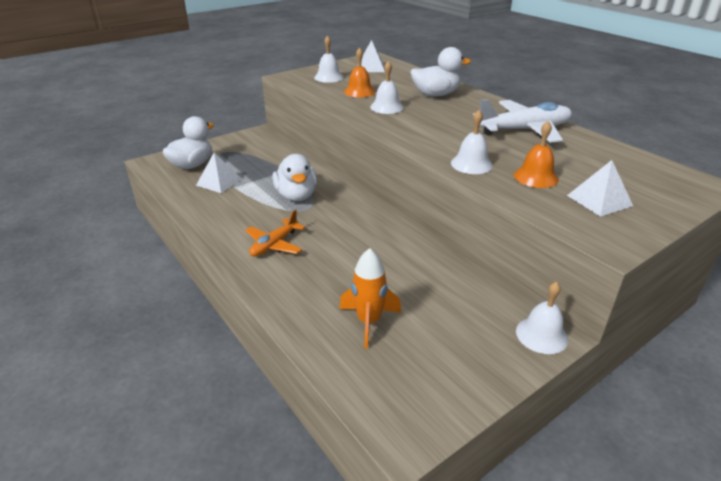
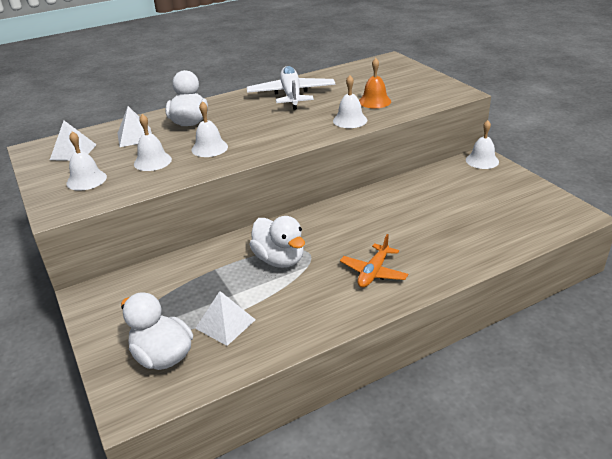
camera: 80 degrees left, 0 degrees up
(274, 245) = (373, 272): orange plane -> orange plane turned 75 degrees clockwise
(296, 196) = (279, 260): white duck -> white duck turned 60 degrees clockwise
(359, 91) = (152, 161): orange bell -> white bell
(369, 322) = (480, 223): orange rocket -> none
(599, 200) = (409, 88): white pyramid -> white pyramid (135, 137)

